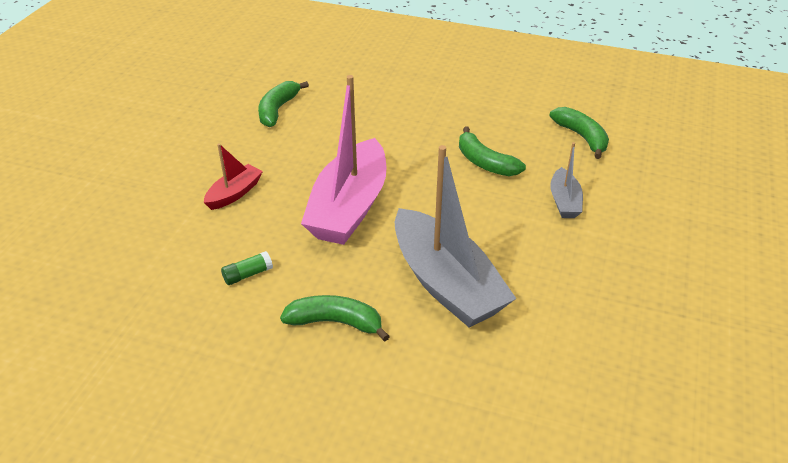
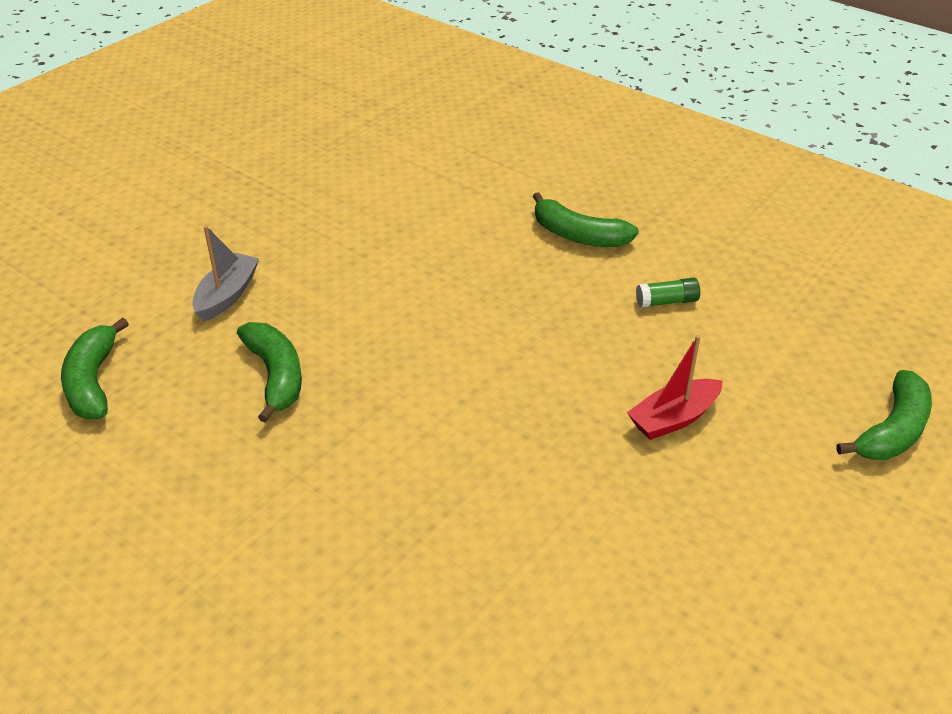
camera: 160 degrees left, 0 degrees up
(277, 110) = (566, 595): green banana -> green banana (893, 431)
(349, 207) = (511, 355): pink boat -> none
(446, 283) = (442, 243): grey boat -> none

